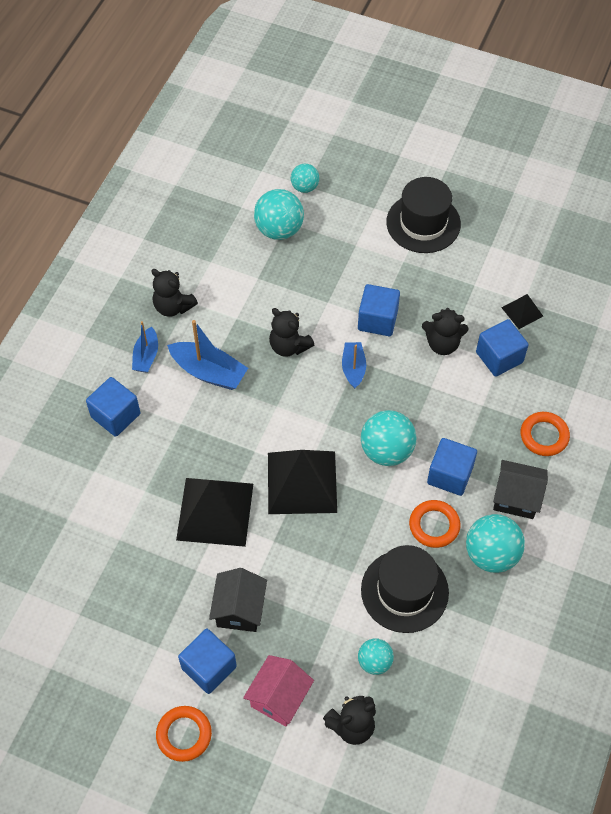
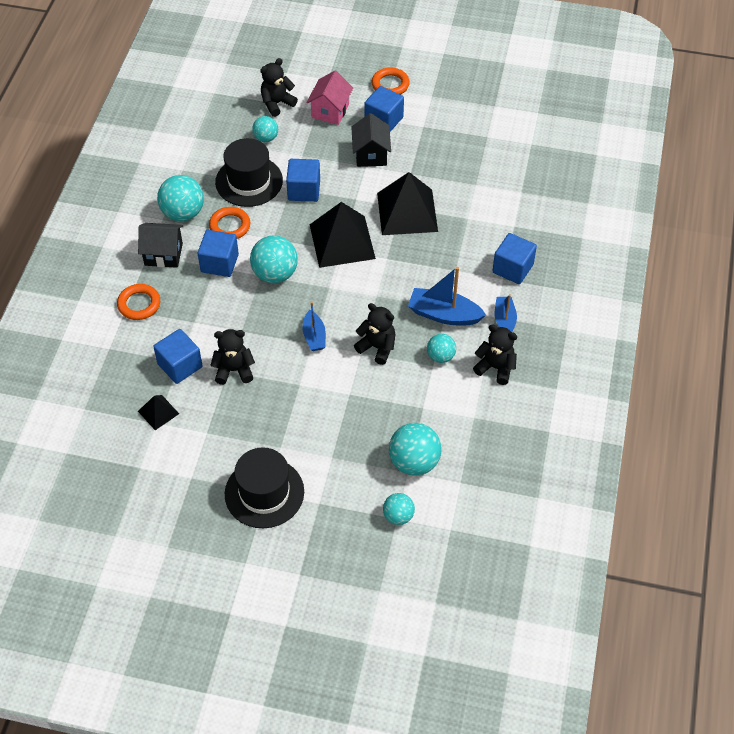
camera: 170 degrees right, 5 degrees down
(225, 326) = (440, 356): none -> turquoise ball
(377, 320) = (298, 383): blue cube -> blue cube (304, 190)

